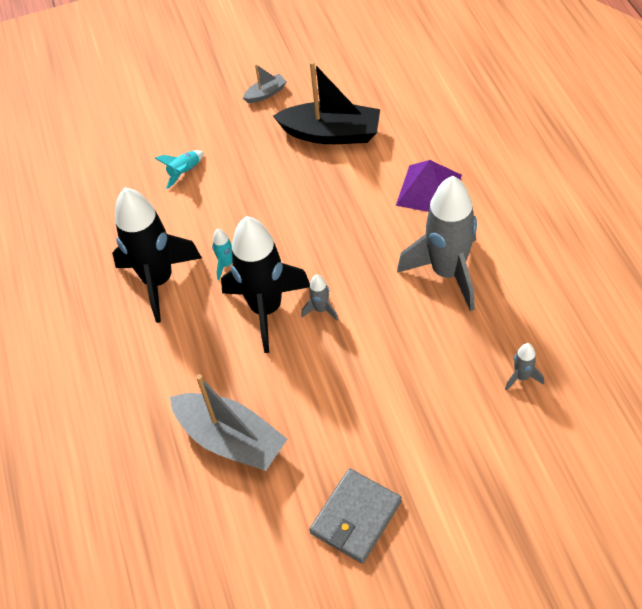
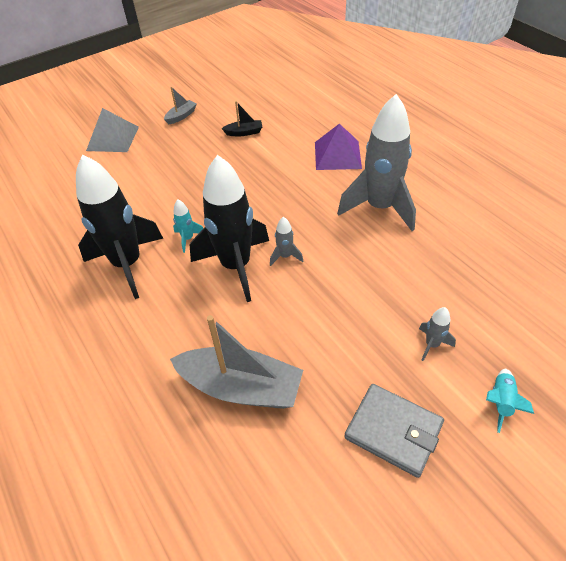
camera: 20 degrees left, 5 degrees down
(180, 111) = (113, 138): none -> grey pyramid
(184, 172) = (128, 179): turquoise rocket -> turquoise rocket (501, 402)
(331, 134) = (244, 132): black boat -> black boat, size x0.47
(356, 517) = (393, 431): grey wallet -> grey wallet turned 75 degrees counterclockwise
(521, 377) = (480, 271): grey rocket -> grey rocket (432, 344)

